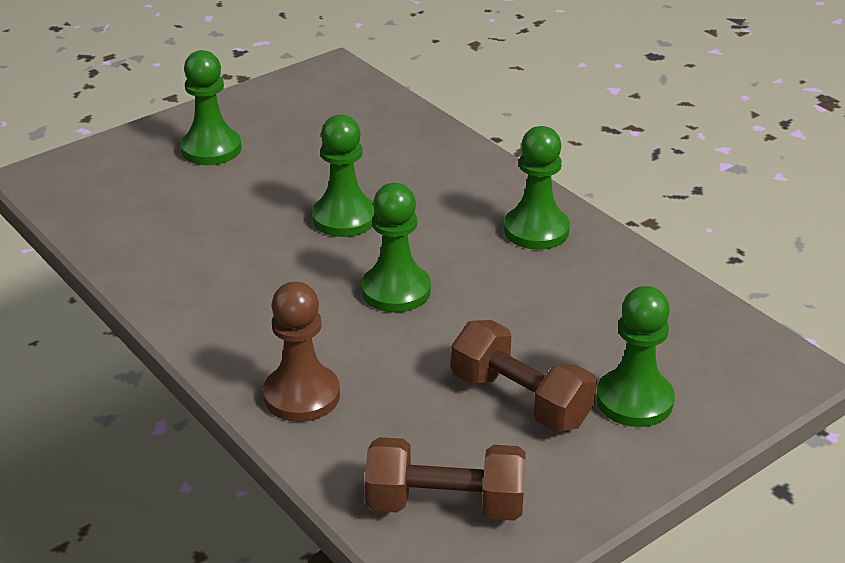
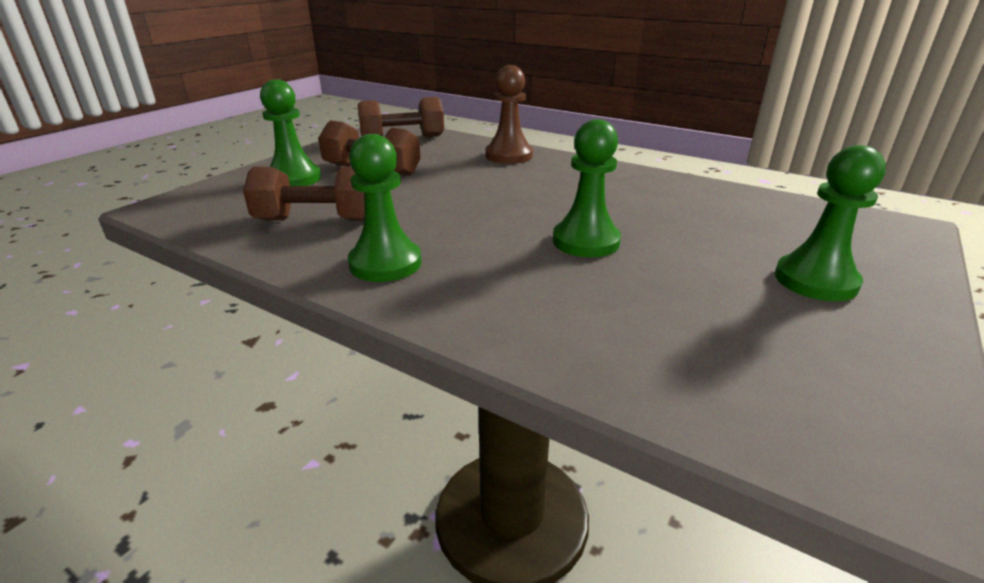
camera: 160 degrees right, 5 degrees down
(396, 291) = (491, 203): green pawn -> none
(599, 302) = (317, 220): none -> brown dumbbell

